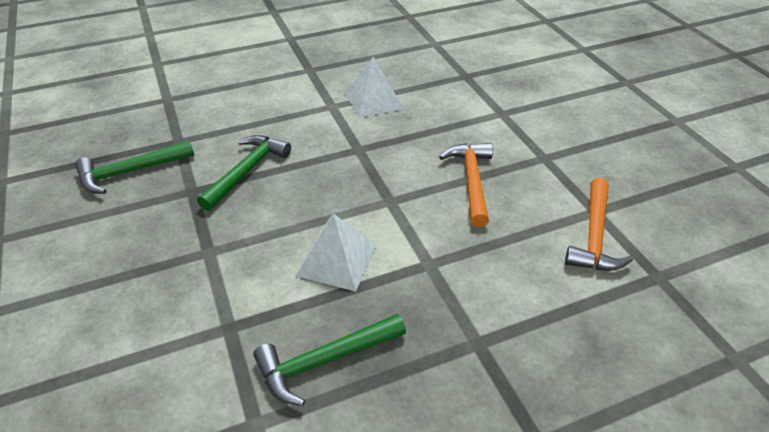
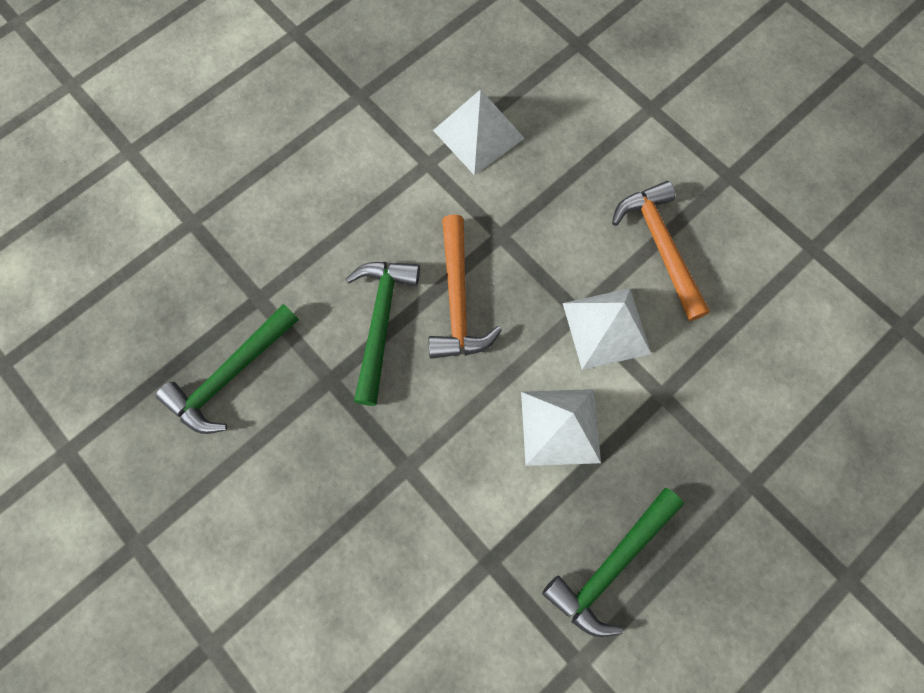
camera: 20 degrees left, 30 degrees up
(405, 214) = (606, 328): none -> white pyramid
(594, 235) = (823, 288): orange hammer -> orange hammer (458, 299)

